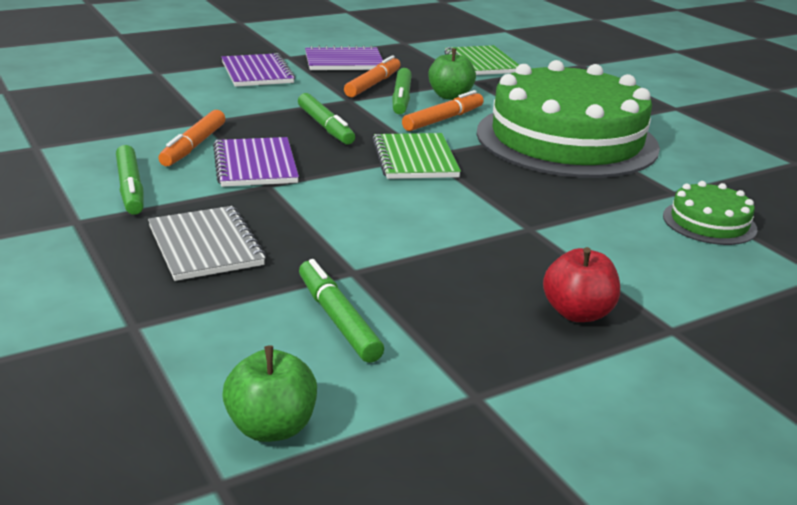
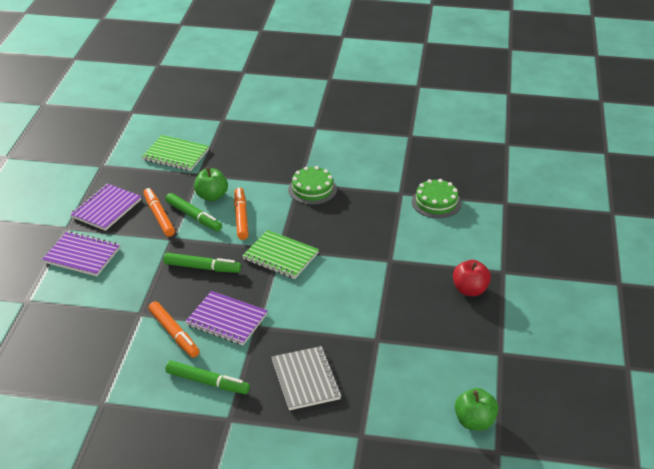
camera: 50 degrees left, 10 degrees up
(205, 246) = (305, 380): grey notebook -> grey notebook turned 60 degrees clockwise
(338, 319) = (413, 365): green marker -> none
(566, 139) = (312, 189): green cake -> green cake, size x0.42

